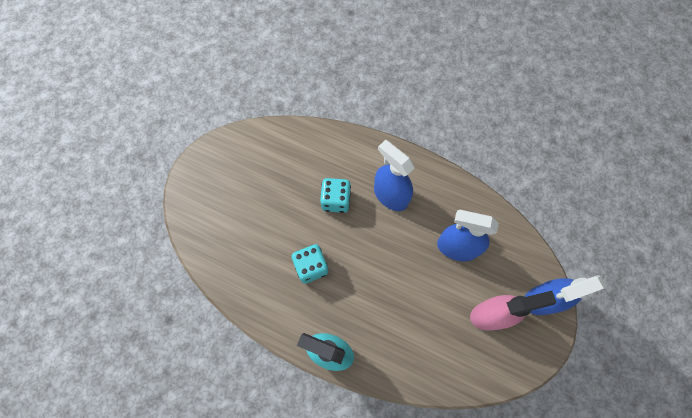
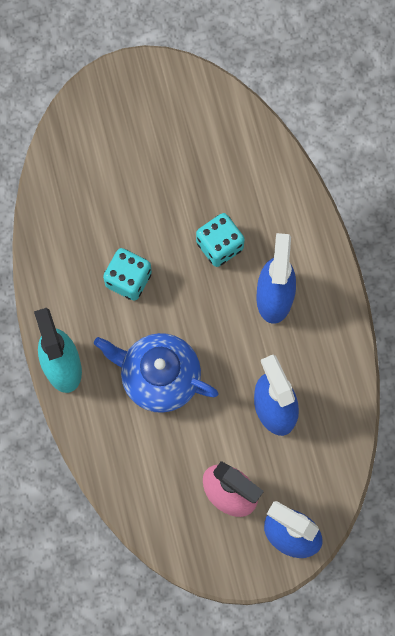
camera: 50 degrees right, 5 degrees up
(386, 298) = (159, 377): none -> blue teapot

